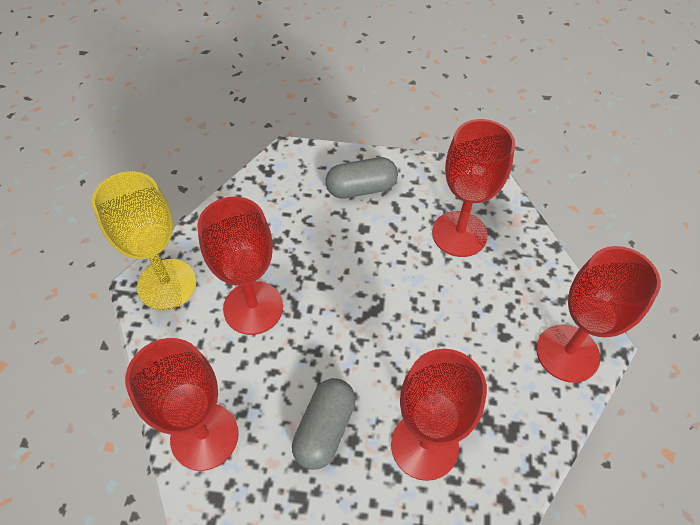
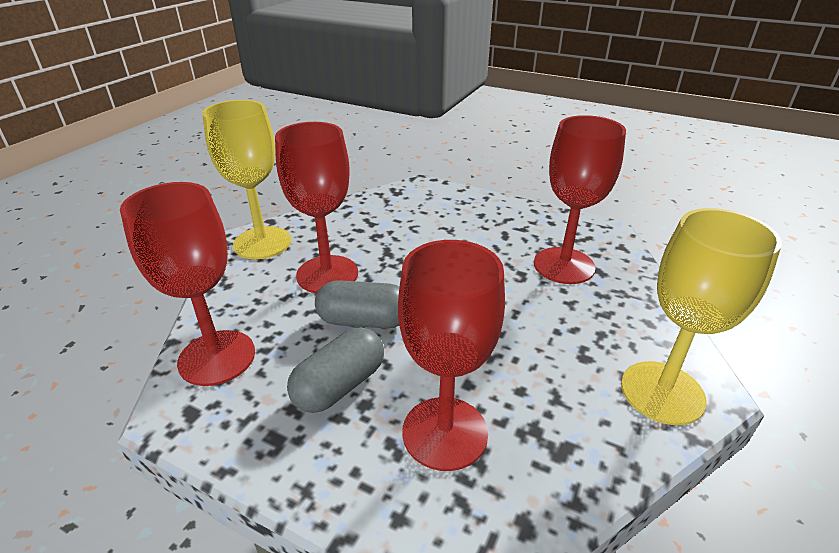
camera: 20 degrees right, 20 degrees down
(361, 188) = (476, 217): grey capsule -> grey capsule (364, 321)
(567, 353) = (662, 392): red goblet -> yellow goblet

